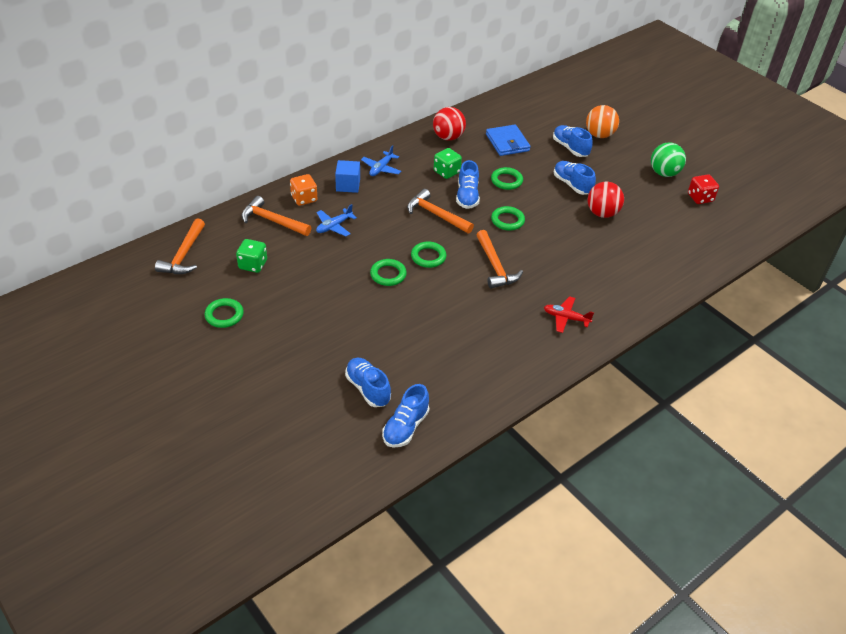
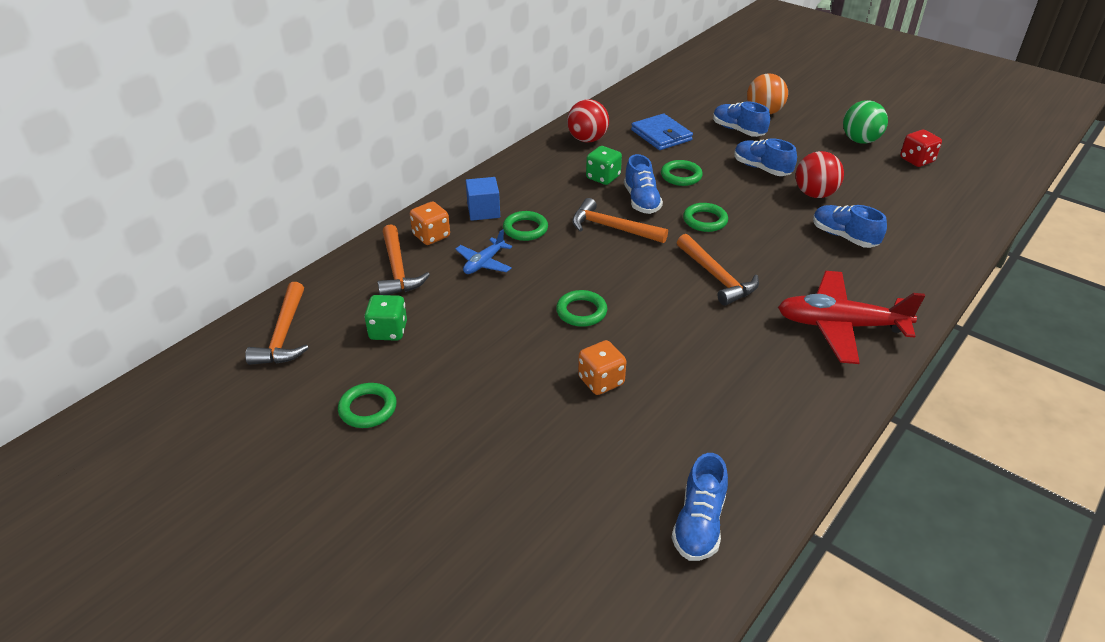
camera: 10 degrees left, 5 degrees down
(272, 221) = (397, 269): orange hammer -> orange hammer turned 120 degrees counterclockwise
(368, 389) = (619, 476): blue shoe -> blue shoe (844, 237)
(381, 168) = (519, 185): blue plane -> none
(381, 325) = (601, 381): none -> orange dice
(428, 257) = (625, 280): green ring -> green ring (525, 229)
(566, 318) = (840, 326): red plane -> red plane, size x1.94

